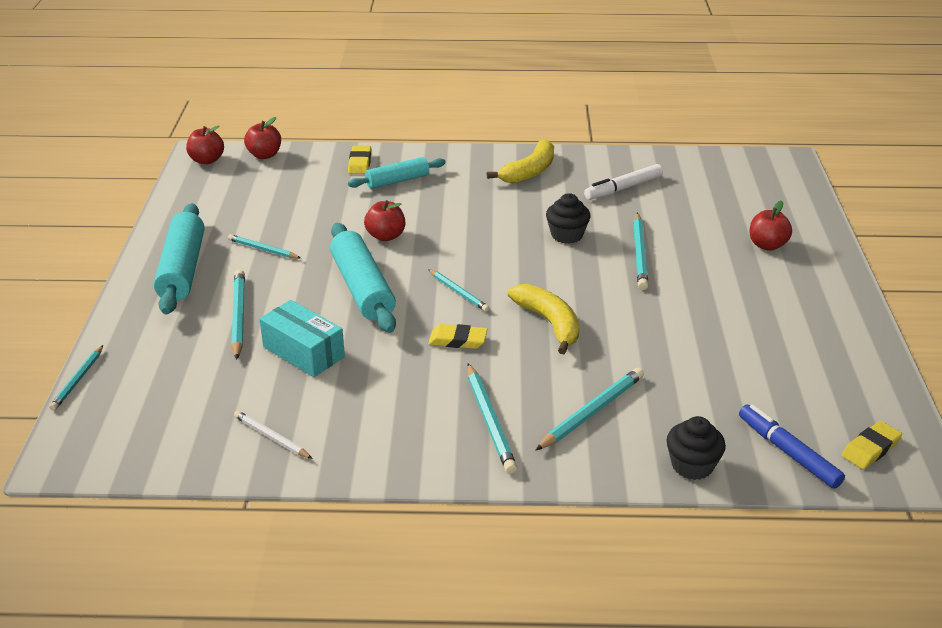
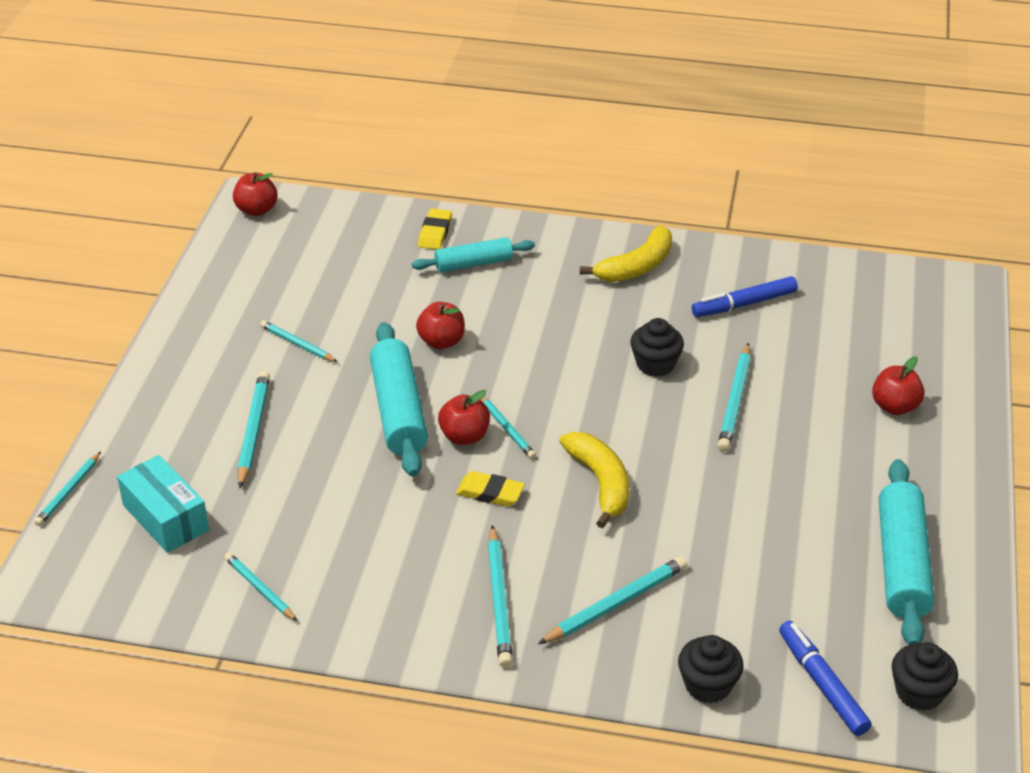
camera: 10 degrees right, 5 degrees up
(182, 269) = (202, 361): turquoise rolling pin -> turquoise rolling pin (901, 564)
(264, 155) = (325, 209): red apple -> red apple (464, 436)
(271, 437) = (259, 589): white pencil -> turquoise pencil
(303, 352) = (315, 486): turquoise box -> turquoise box (165, 518)
(623, 188) = (744, 304): white marker -> blue marker
(870, 449) = (919, 692): yellow eraser -> black cupcake

